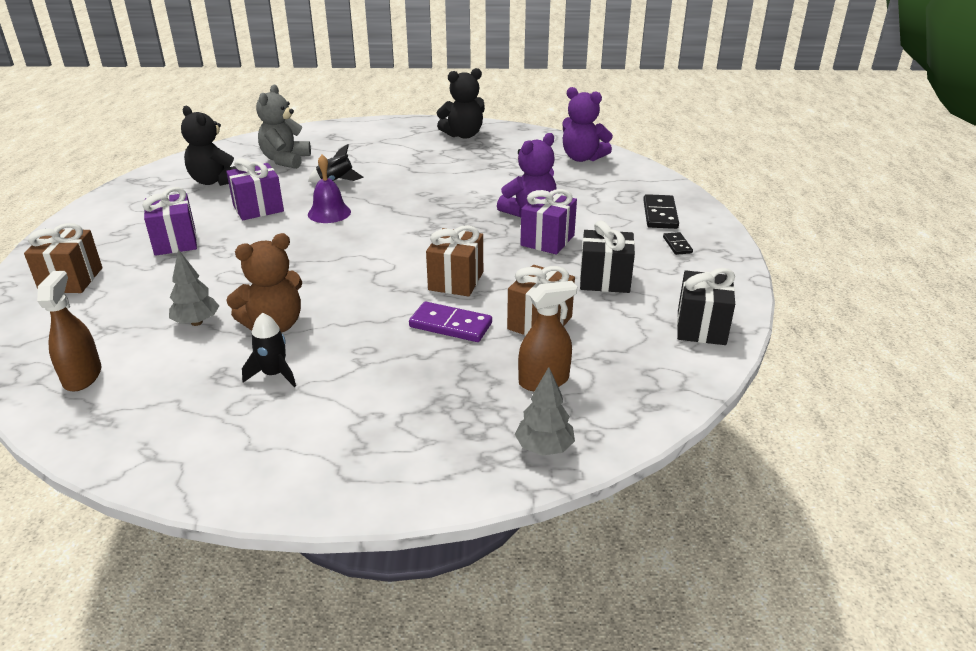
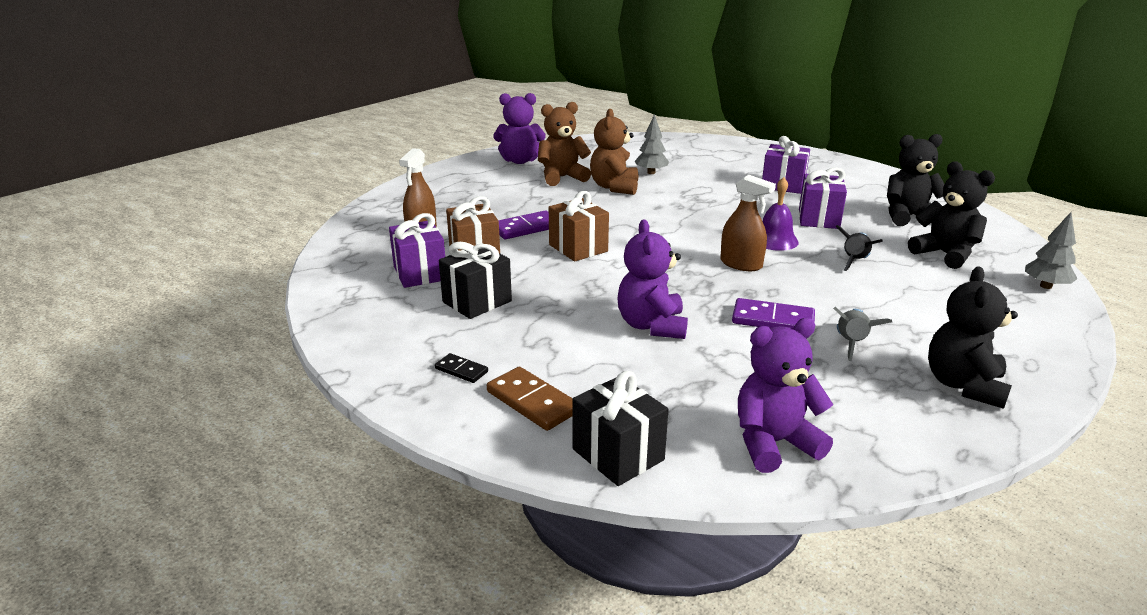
camera: 130 degrees right, 5 degrees down
(71, 280) = (757, 156): brown gift -> none
(82, 376) = (634, 146): brown spray bottle -> brown spray bottle (741, 264)
(233, 445) = (520, 161): none -> purple teddy bear
(274, 374) = (562, 177): black rocket -> brown teddy bear
(285, 160) = (945, 254): grey teddy bear -> black teddy bear
(460, 161) = (851, 343): none -> grey rocket
(464, 184) = (773, 320): none -> purple domino
(544, 448) = (378, 212): grey tree -> grey tree (1045, 286)
(547, 240) = (581, 308): purple gift -> purple gift (420, 273)
(660, 214) = (532, 402): black domino -> brown domino
(701, 327) = (353, 305): black gift -> black gift (618, 454)

